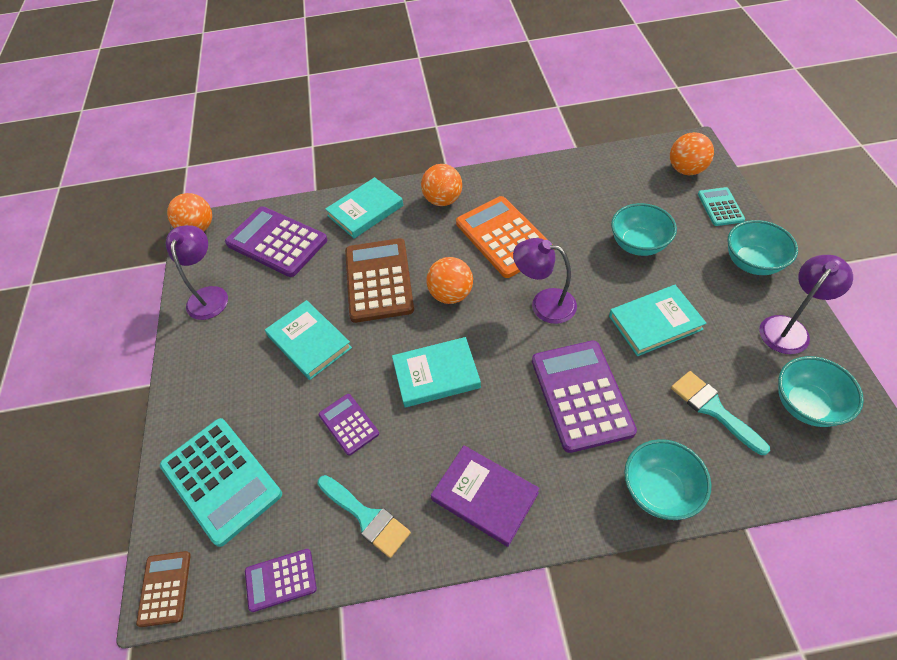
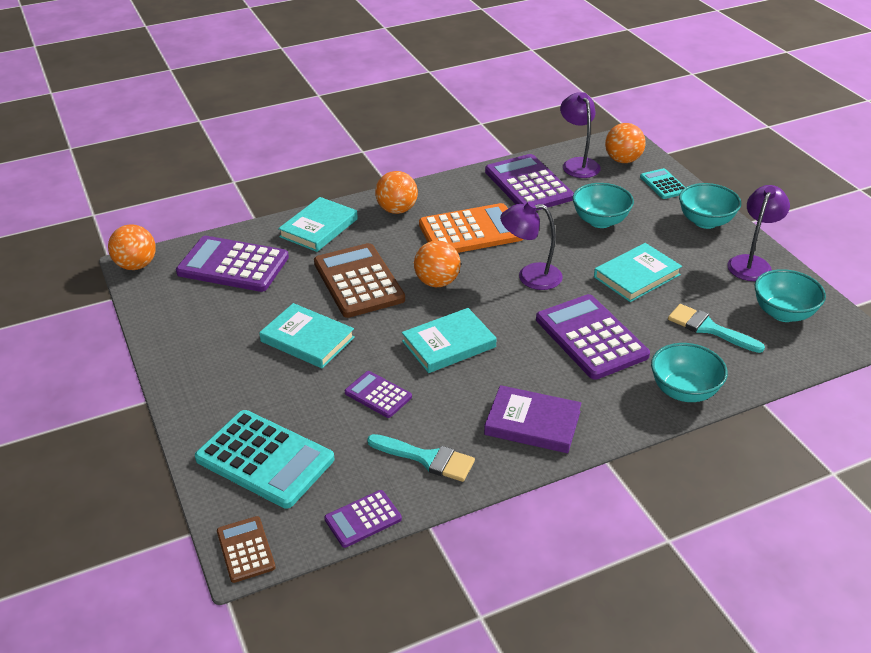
camera: 20 degrees left, 15 degrees down
(209, 295) = (178, 318): purple lamp -> purple lamp (578, 164)
(503, 237) = (470, 231): orange calculator -> orange calculator turned 120 degrees clockwise
(579, 188) = (528, 185): none -> purple calculator

